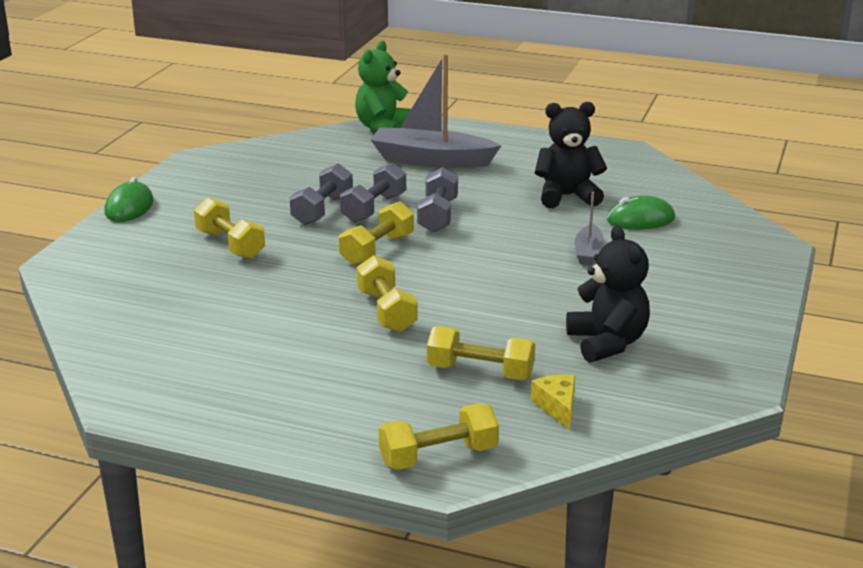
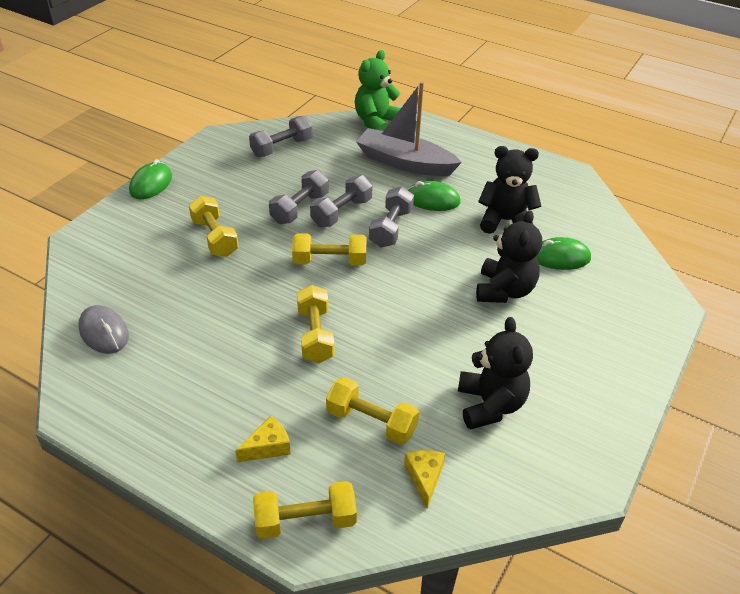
camera: 10 degrees right, 15 degrees up
(131, 337) = (104, 332): none -> grey mouse
(277, 161) = (281, 147): none -> grey dumbbell
(370, 405) = (268, 447): none -> yellow cheese
(377, 250) = (330, 261): yellow dumbbell -> yellow dumbbell turned 45 degrees clockwise
(476, 187) = (432, 200): none -> green mouse
(588, 252) = (504, 291): grey boat -> black teddy bear

